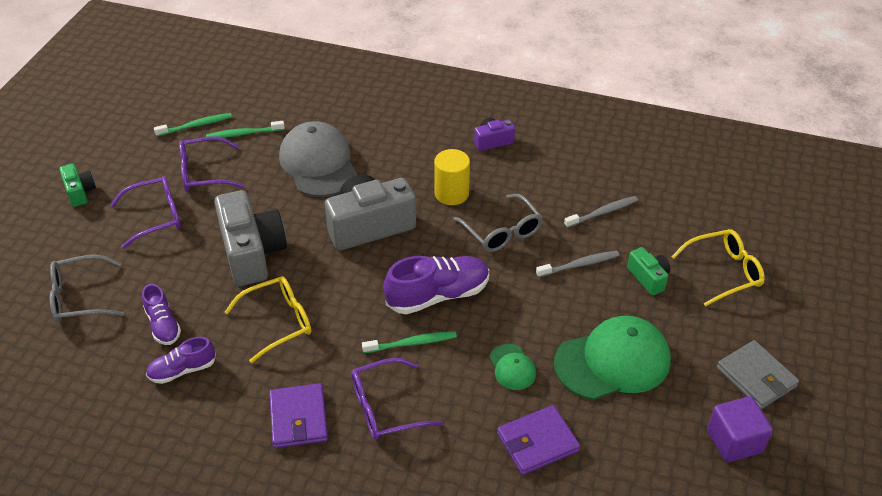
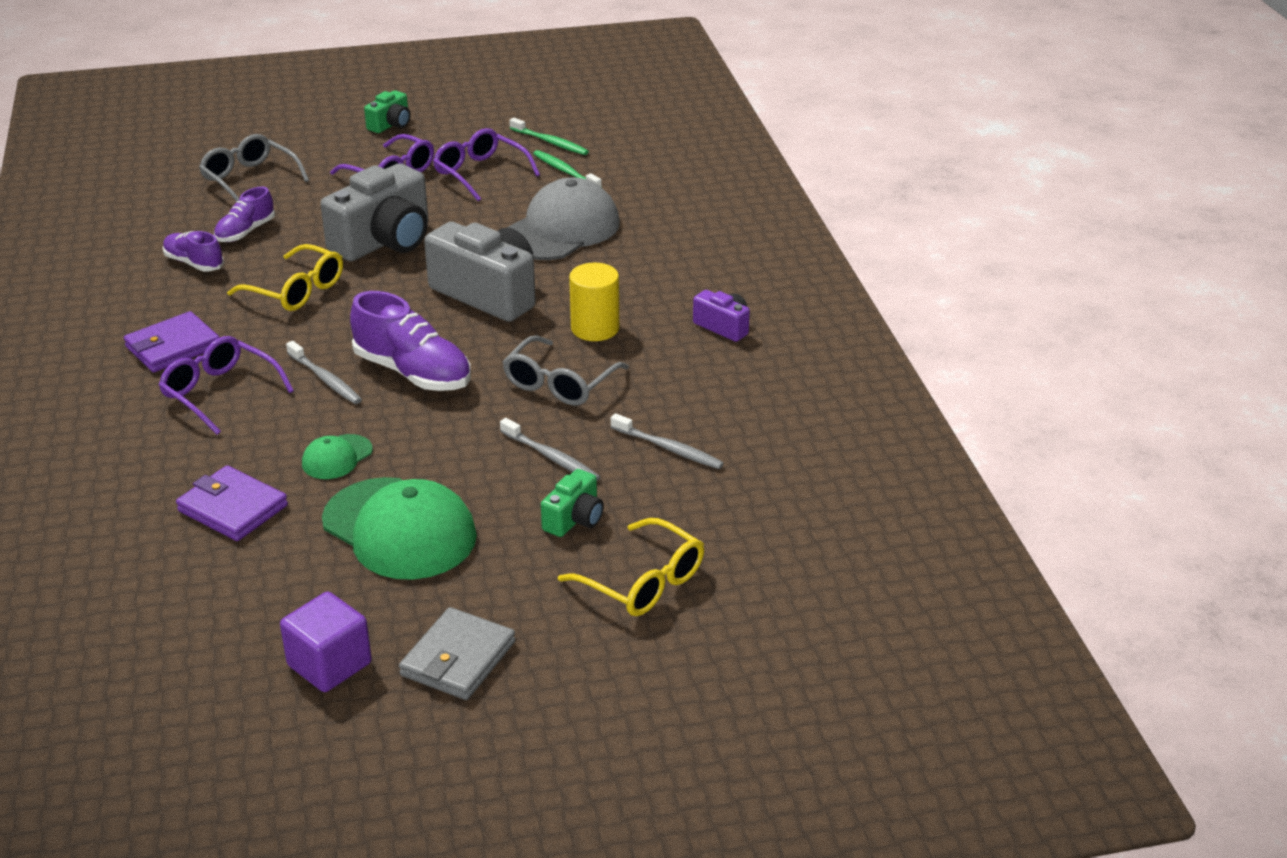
camera: 60 degrees right, 10 degrees down
(412, 343) = (325, 379): green toothbrush -> grey toothbrush

